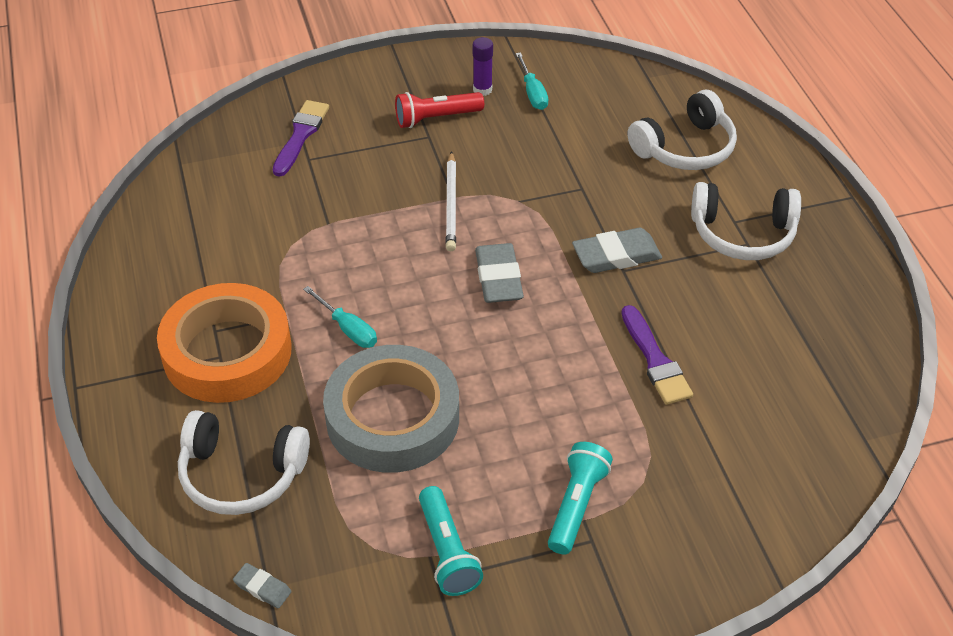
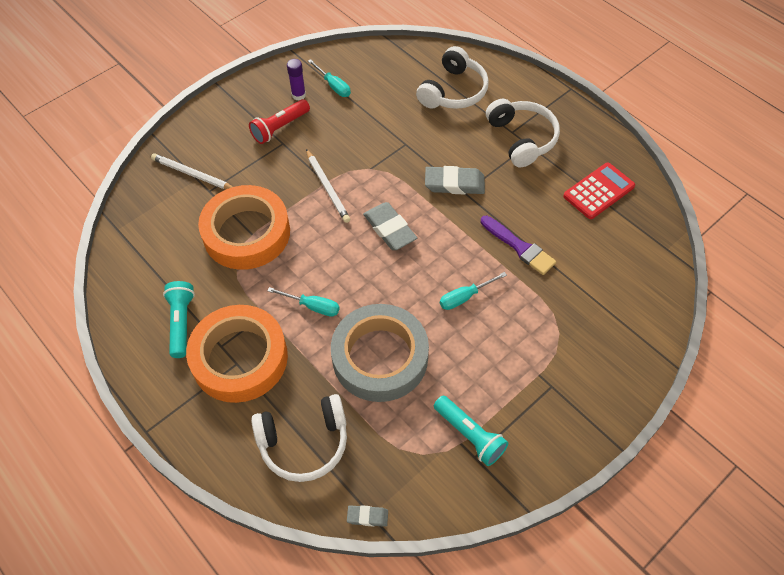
camera: 25 degrees left, 10 degrees up
(301, 135) = (192, 175): purple brush -> white pencil
(322, 220) = (246, 233): none -> orange tape
(544, 391) = (465, 297): none -> turquoise screwdriver
(576, 505) = (529, 367): turquoise flashlight -> turquoise flashlight (181, 323)
(616, 255) = (454, 183): grey eraser -> grey eraser turned 45 degrees clockwise
(742, 234) = (522, 138): white headphones -> white headphones turned 90 degrees counterclockwise
(810, 334) = (598, 191): none -> red calculator

